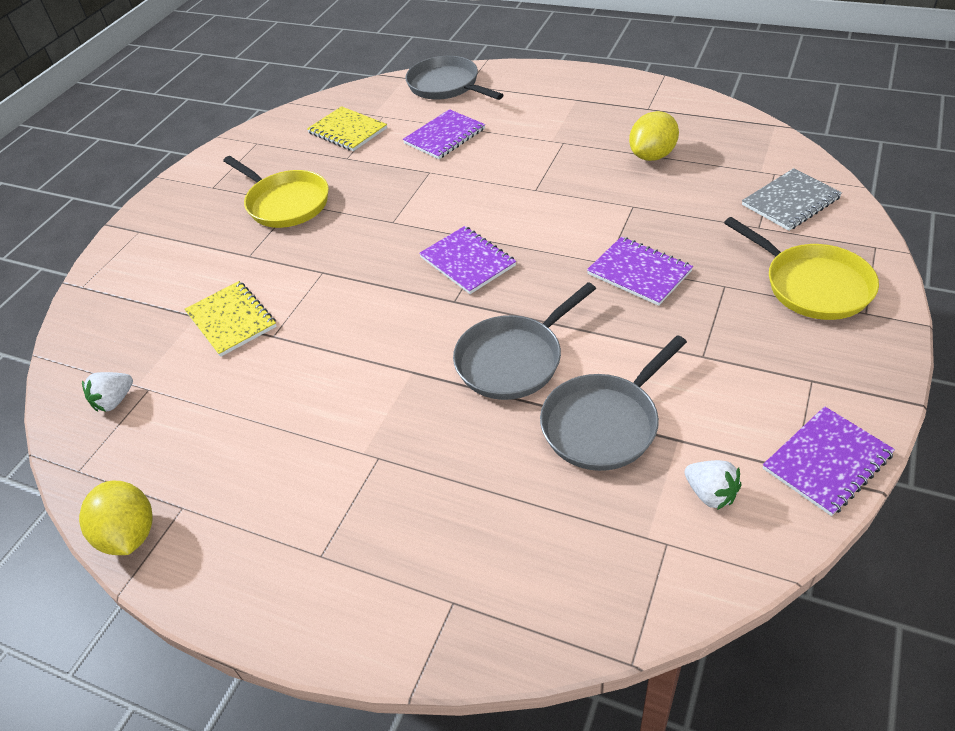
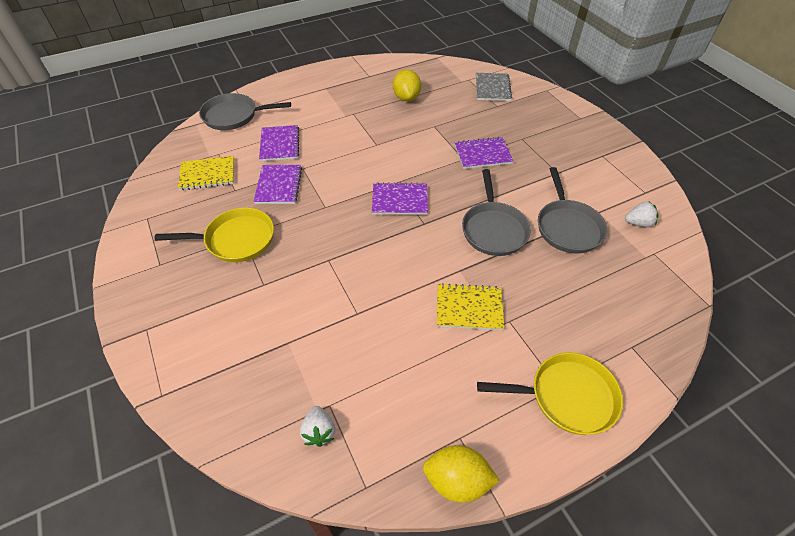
camera: 55 degrees left, 5 degrees up
(231, 320) = (316, 326): yellow notebook -> yellow notebook (469, 308)
(812, 285) = (549, 118): yellow pan -> yellow pan (567, 396)
(827, 462) = (649, 182): purple notebook -> purple notebook (278, 185)

